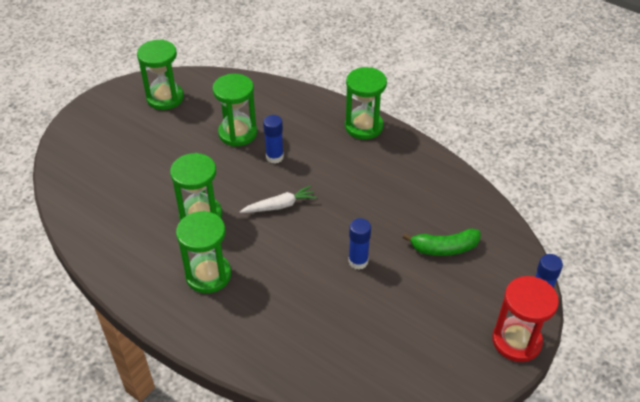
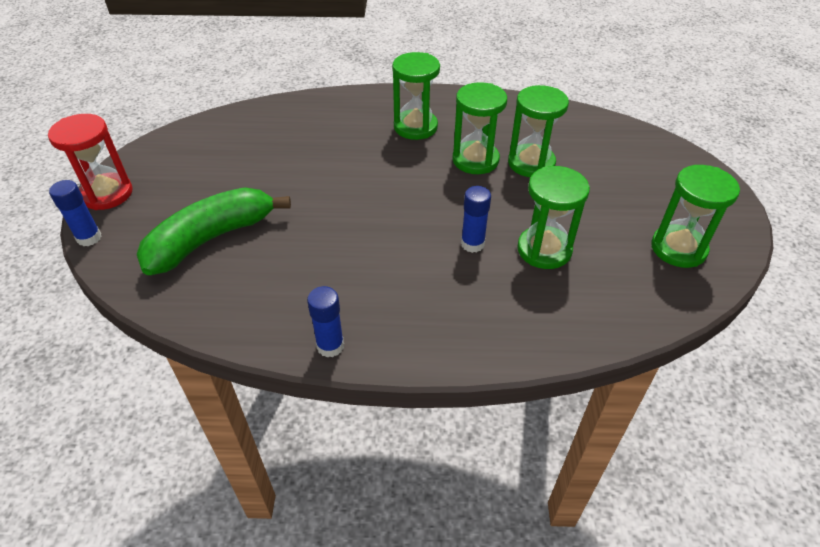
camera: 145 degrees right, 0 degrees up
(279, 206) = (413, 200): white carrot -> none
(358, 261) = (294, 189): blue glue stick -> blue glue stick (330, 346)
(363, 126) = (407, 341): green hourglass -> green hourglass (531, 163)
(444, 248) = (211, 238): green banana -> green banana, size x1.68

